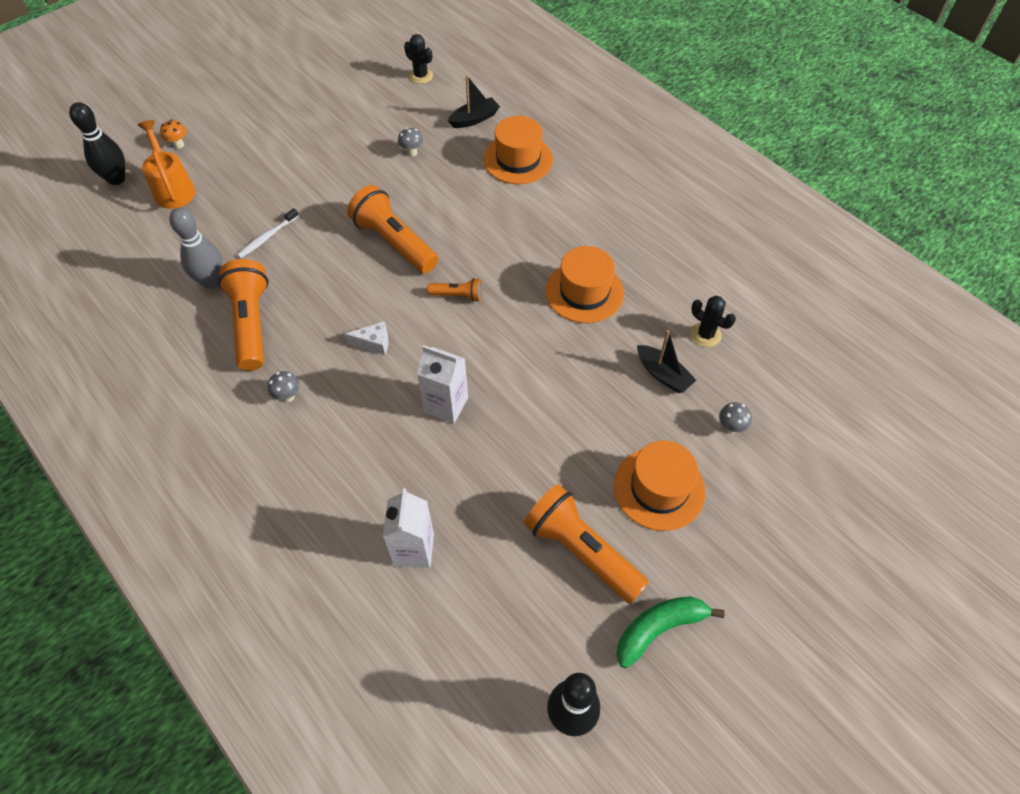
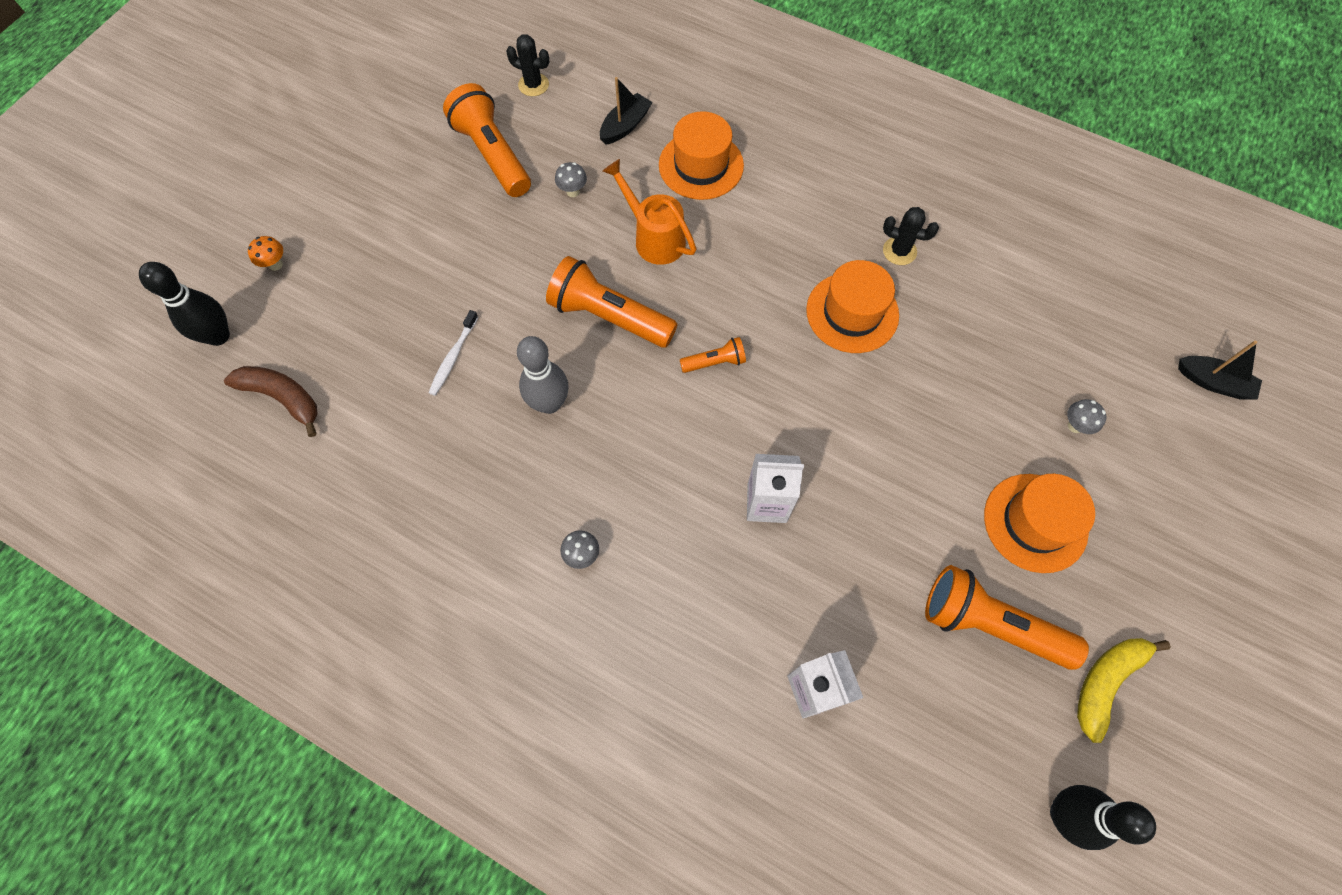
camera: 20 degrees left, 10 degrees up
(137, 230) = (282, 398): none -> brown banana
(173, 189) = (300, 327): orange watering can -> orange watering can (654, 238)
(211, 281) = (414, 437): grey bowling pin -> grey bowling pin (549, 403)
(251, 324) = (491, 477): orange flashlight -> orange flashlight (493, 155)
(374, 343) = (648, 453): white cheese -> none
(659, 629) = (1106, 682): green banana -> yellow banana
(663, 374) = (980, 386): black boat -> black boat (1213, 382)
(705, 335) = (1002, 324): black cactus -> black cactus (899, 251)

